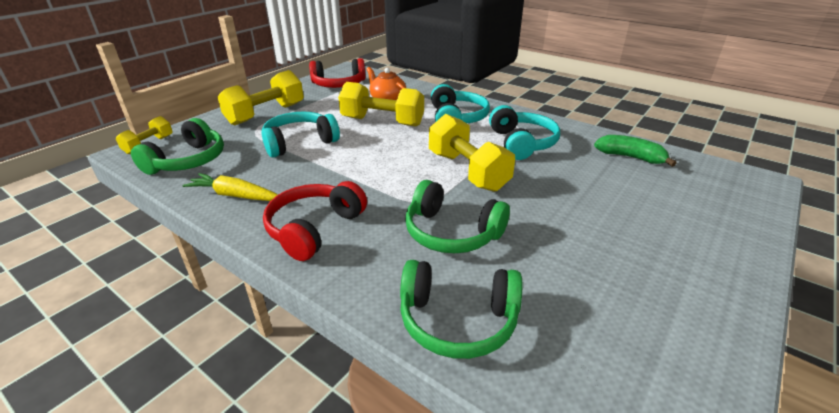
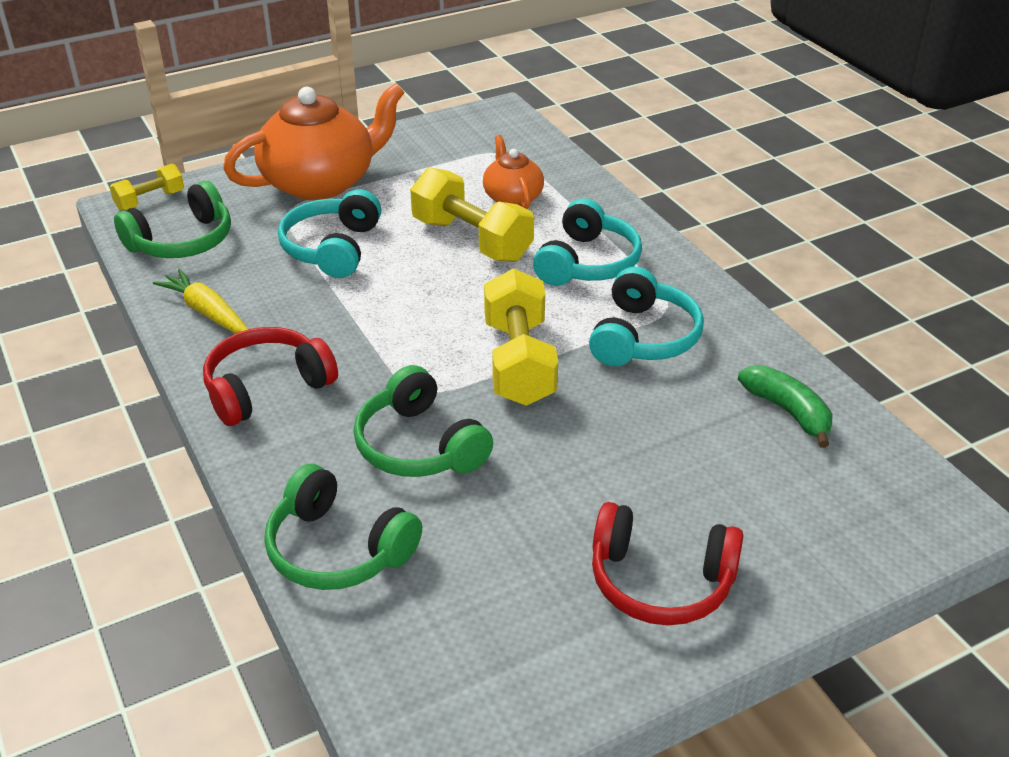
camera: 25 degrees right, 5 degrees up
(266, 114) = (321, 182): yellow dumbbell -> orange teapot
(299, 143) = (332, 248): turquoise headphones -> turquoise headphones turned 75 degrees counterclockwise
(339, 84) = (463, 145): red headphones -> red headphones (660, 581)

